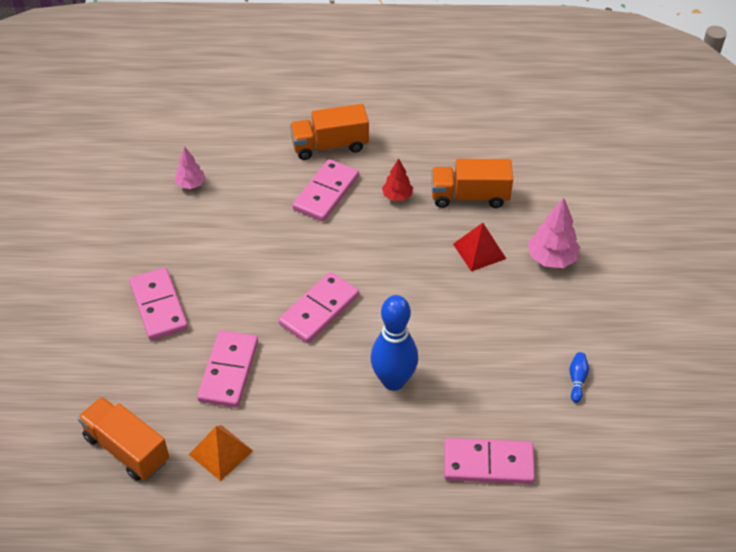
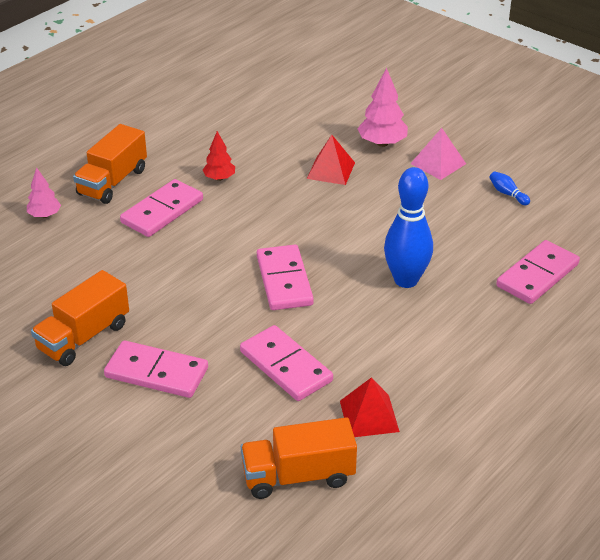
camera: 50 degrees left, 10 degrees down
(190, 184) = (38, 280): pink tree -> pink tree (44, 215)
(221, 452) = (369, 416): orange pyramid -> red pyramid
(326, 193) = (162, 211): pink domino -> pink domino turned 60 degrees clockwise
(469, 196) = (270, 145): orange truck -> orange truck (84, 337)
(566, 310) = (438, 163): none -> pink pyramid

